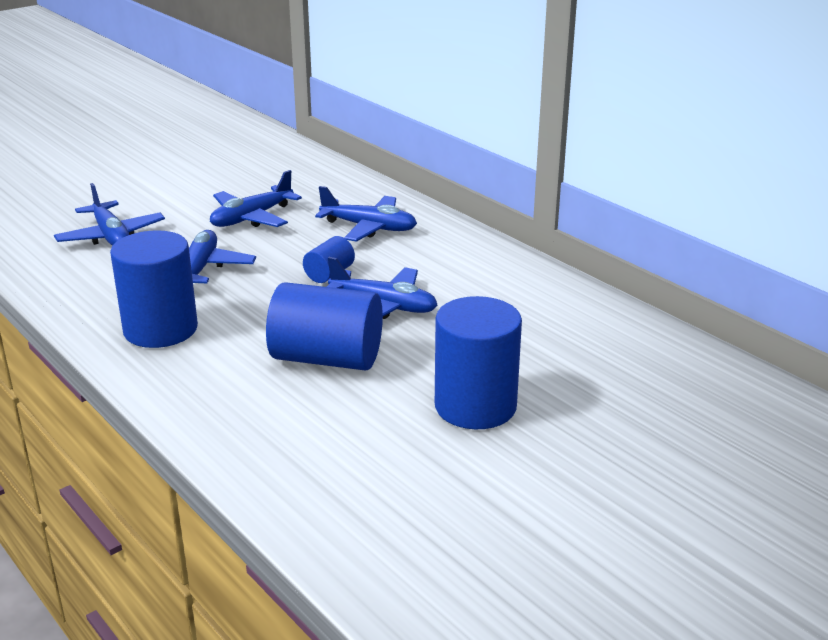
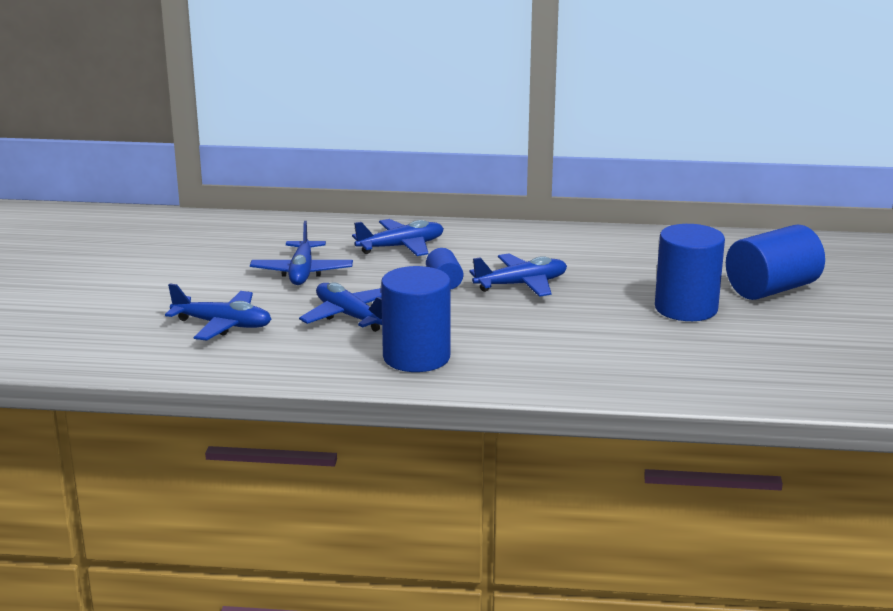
camera: 45 degrees left, 5 degrees down
(327, 358) = (557, 324): blue cylinder -> blue cylinder (772, 289)

